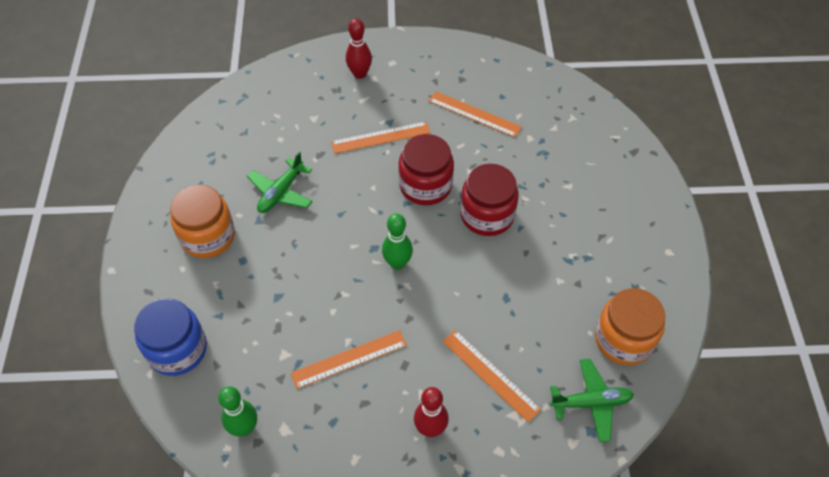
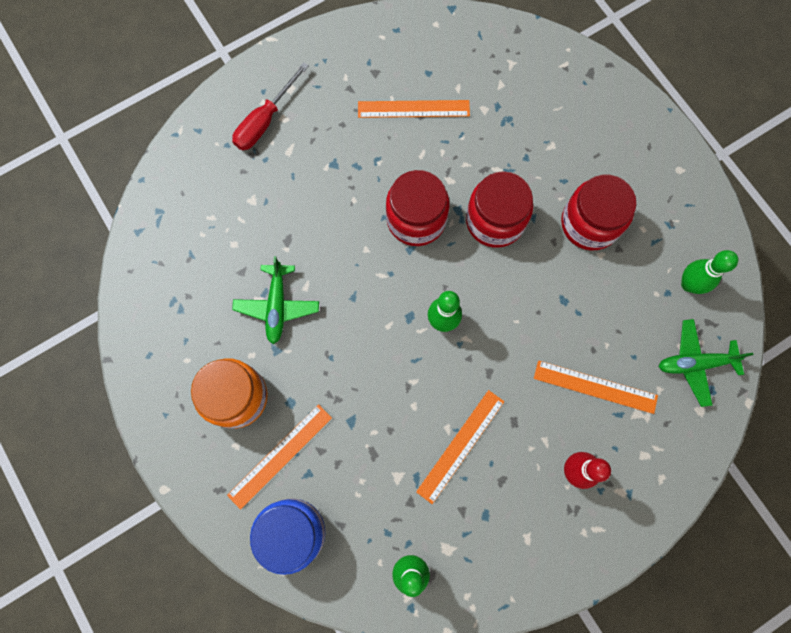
camera: 30 degrees left, 20 degrees up
(360, 74) = (265, 120): red bowling pin -> red screwdriver
(380, 137) = (337, 187): orange ruler -> orange ruler (280, 456)
(564, 254) = (589, 223): none -> red jar
(591, 403) = (695, 363): green plane -> green plane turned 150 degrees counterclockwise
(623, 339) = (689, 284): orange jar -> green bowling pin

